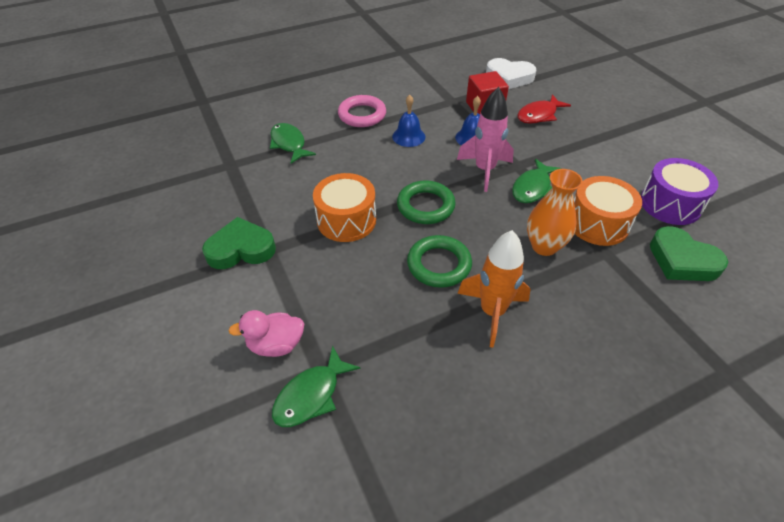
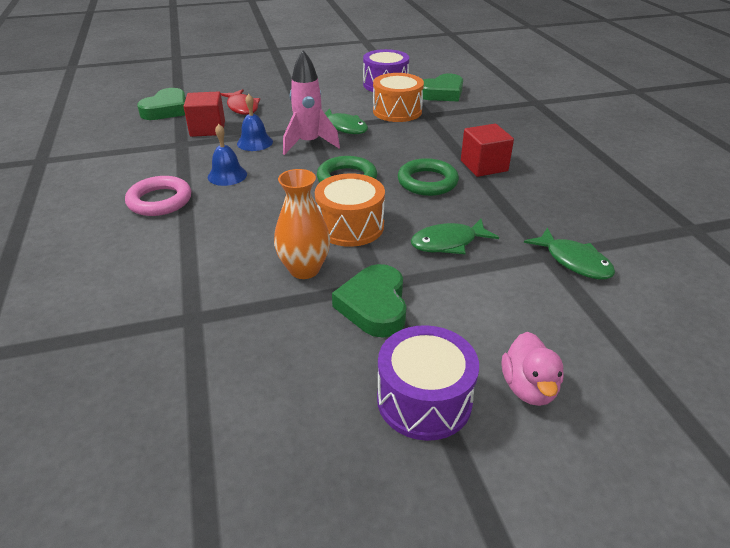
camera: 80 degrees left, 10 degrees down
(142, 287) = (424, 400): none -> purple drum
(276, 345) = (519, 281): pink duck -> pink duck (528, 388)
(289, 144) = (180, 261): green fish -> green fish (448, 243)
(492, 312) = (484, 166): orange rocket -> red cube
(509, 77) = (166, 110): white heart -> green heart
(544, 246) = (416, 134): orange vase -> orange vase (304, 269)

